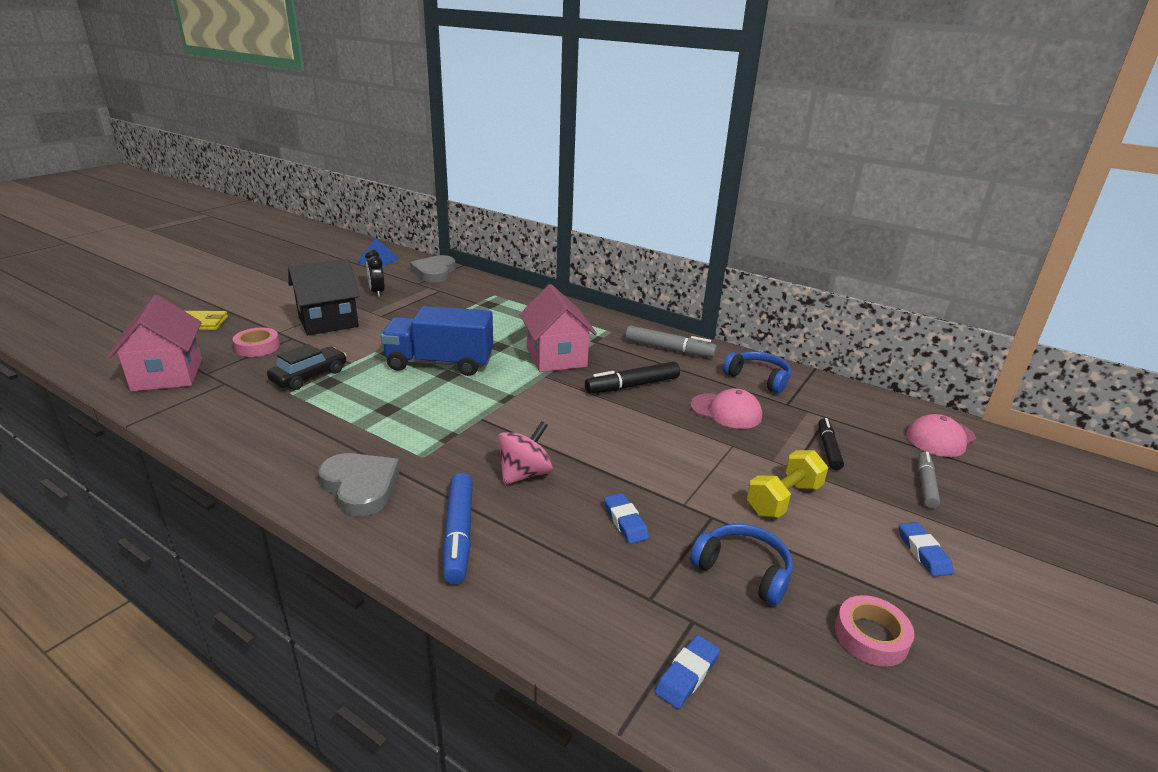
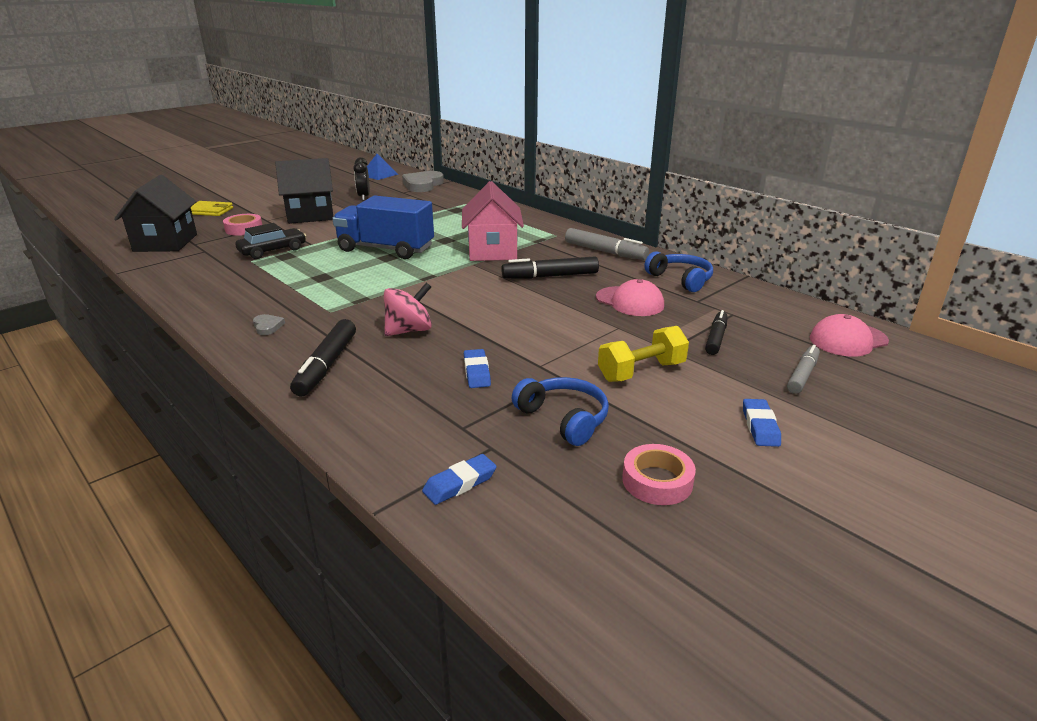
camera: 15 degrees right, 0 degrees up
(168, 374) = (165, 243): pink house -> black house
(361, 486) = (267, 326): grey heart -> grey heart, size x0.45
(458, 534) = (326, 365): blue marker -> black marker

